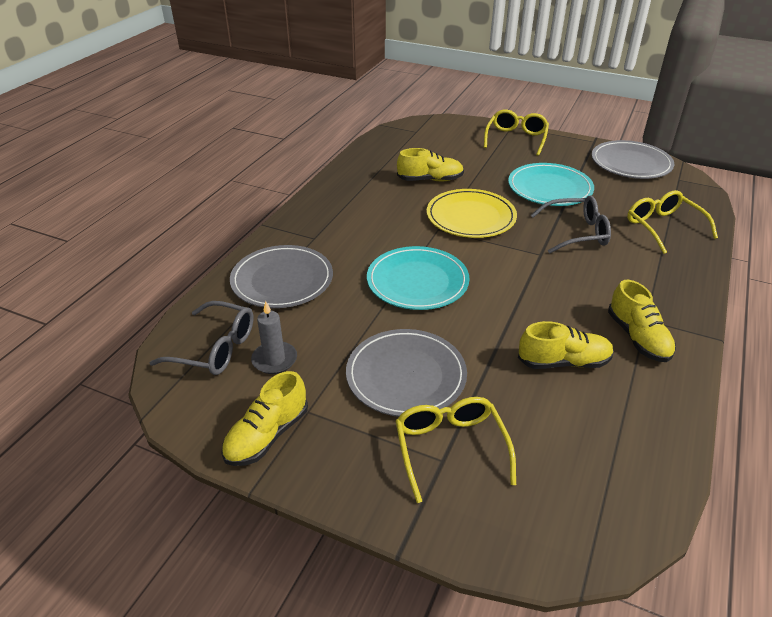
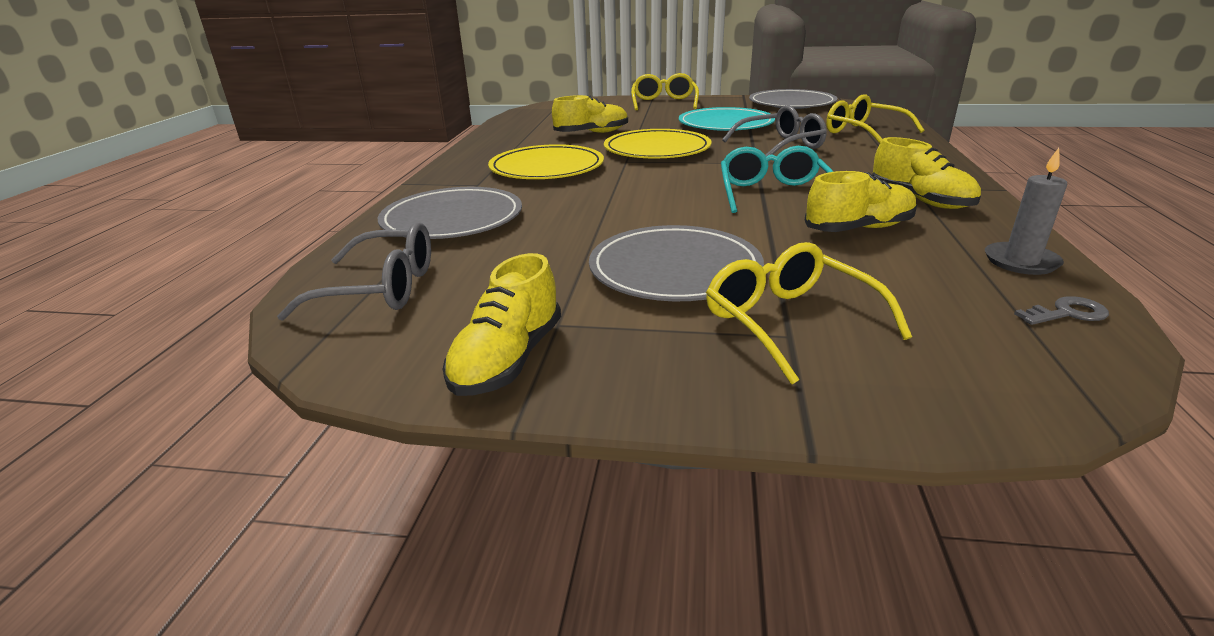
camera: 15 degrees left, 10 degrees down
(274, 360) = (478, 285): grey candle -> grey candle (1021, 261)
(373, 226) = (547, 168): none -> yellow plate
(417, 281) = (630, 197): turquoise plate -> none
(527, 302) = (773, 194): none -> turquoise glasses
(641, 490) = (1067, 313): none -> grey key

